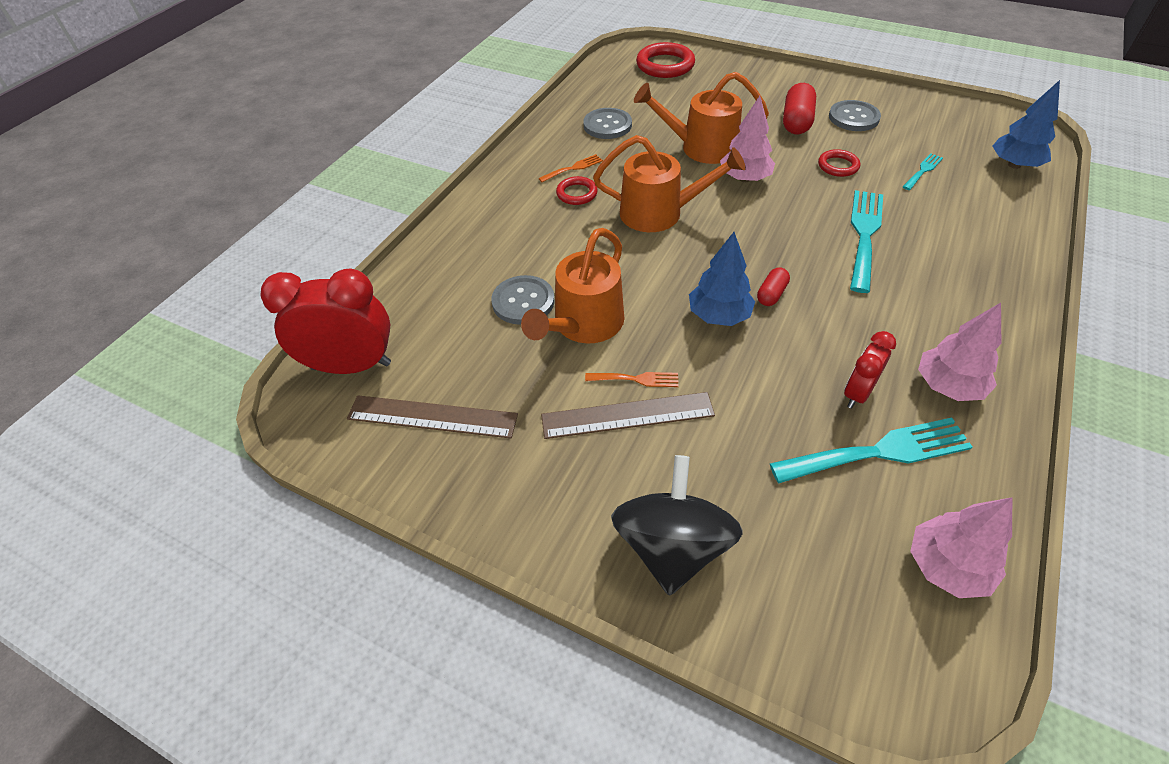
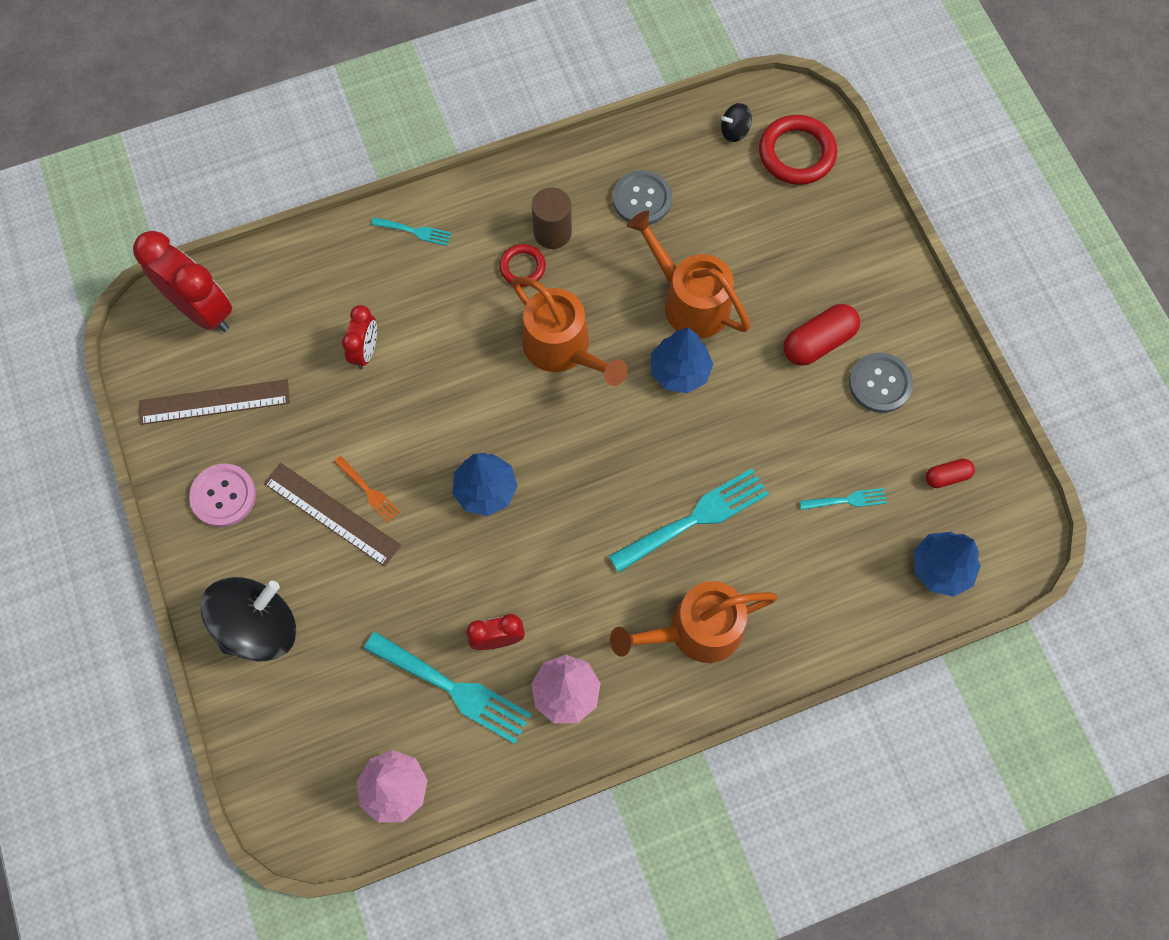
camera: 40 degrees right, 20 degrees up
(432, 417) = (214, 402): brown ruler -> brown ruler turned 60 degrees counterclockwise
(477, 220) = (415, 231): none -> turquoise fork
(518, 475) = (223, 496): none -> pink button
(523, 301) = (366, 351): grey button -> red clock
(573, 168) = (552, 232): orange fork -> brown cylinder
(583, 325) = (383, 412): orange watering can -> orange watering can (695, 630)
(618, 75) = (734, 131): none -> black spinning top
(744, 178) = (679, 371): pink tree -> blue tree
(771, 294) = (547, 506): red capsule -> red capsule (946, 476)
(838, 166) = (779, 428): red ring -> none

